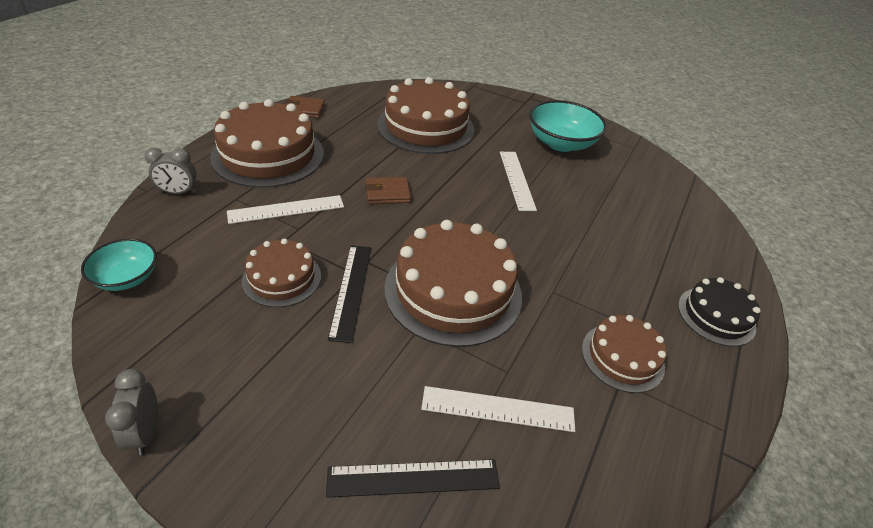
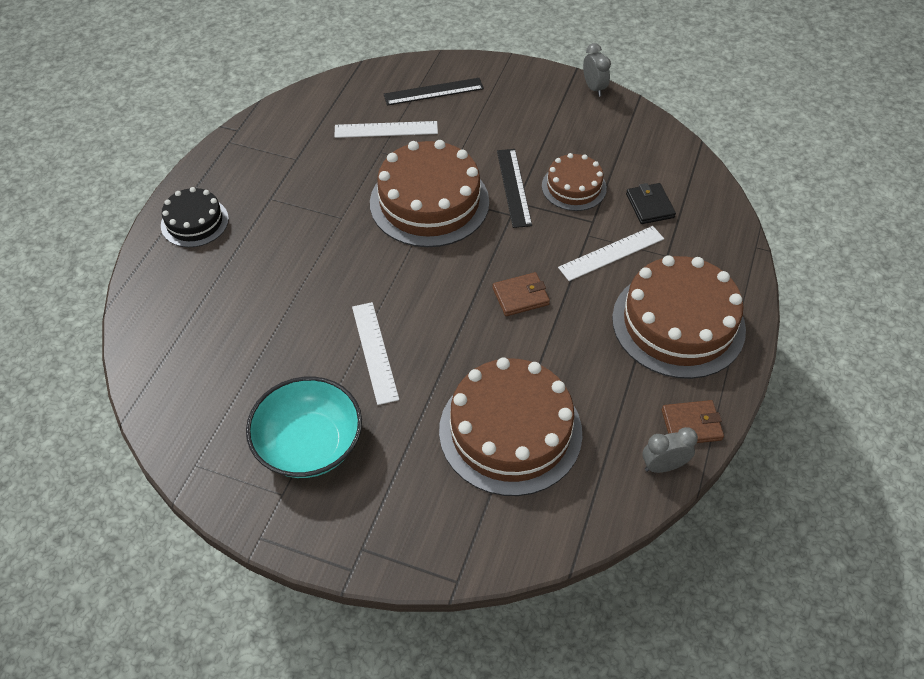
camera: 175 degrees right, 10 degrees up
(127, 278) = (689, 166): turquoise bowl -> none
(178, 192) = (725, 251): grey clock -> grey clock (663, 466)
(213, 243) = (649, 206): none -> black wallet
(622, 357) = (290, 175): brown cake -> none

